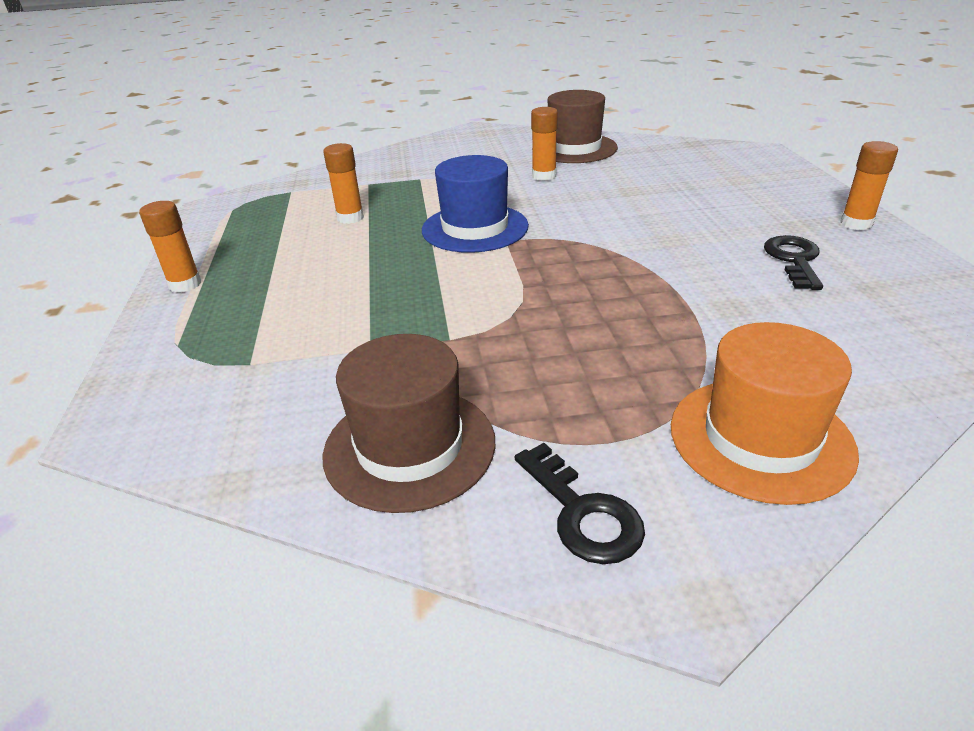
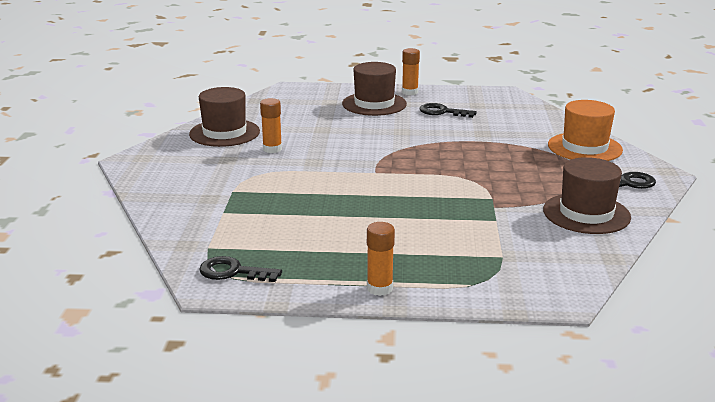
camera: 80 degrees left, 10 degrees down
(239, 209) = (233, 272): none -> black key
(350, 218) = (295, 221): orange glue stick -> none
(475, 228) = (349, 179): blue hat -> none
(765, 206) = (374, 104): none -> brown hat

